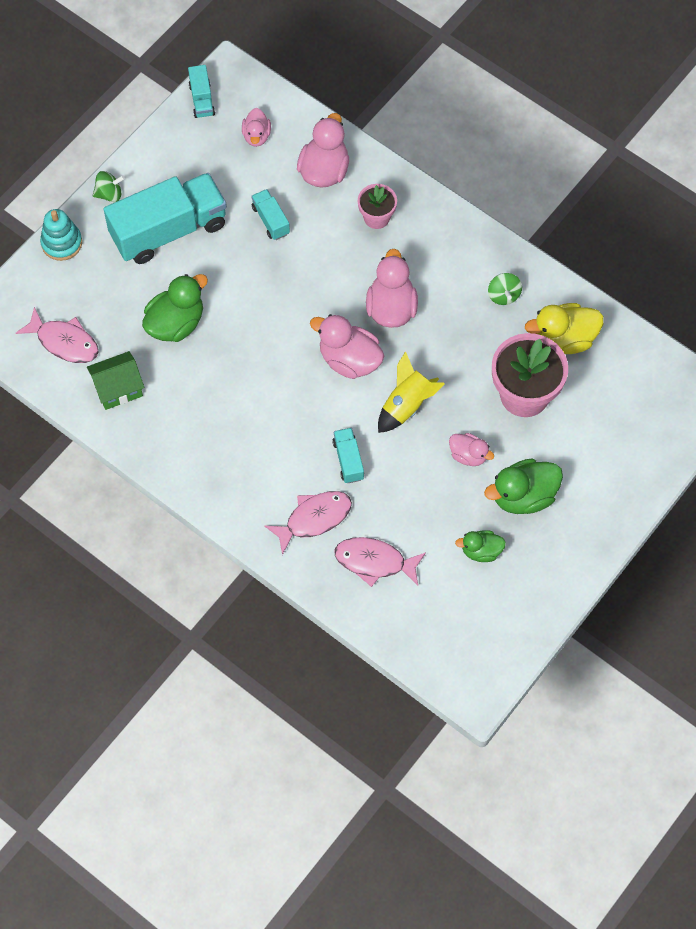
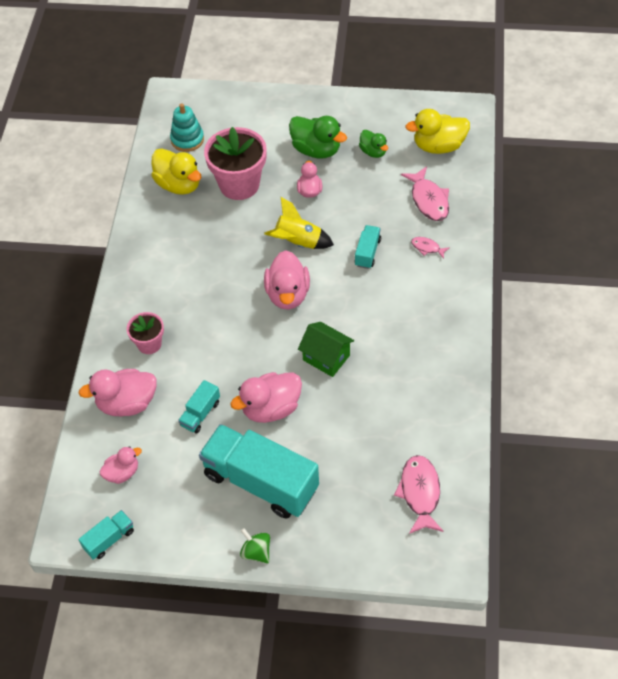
camera: 120 degrees left, 10 degrees down
(61, 243) = (331, 558): turquoise stacking toy -> turquoise stacking toy (187, 139)
(118, 388) = (429, 428): green house -> green house (326, 357)
(176, 323) = (342, 423): green duck -> none
(314, 519) = (427, 248): pink fish -> pink fish, size x0.52
(348, 460) = (367, 252): turquoise truck -> turquoise truck turned 150 degrees clockwise
(391, 308) = (225, 292): pink duck -> pink duck (271, 408)
(443, 623) = (438, 146): none -> yellow duck
(503, 295) = (166, 233): green spinning top -> none

